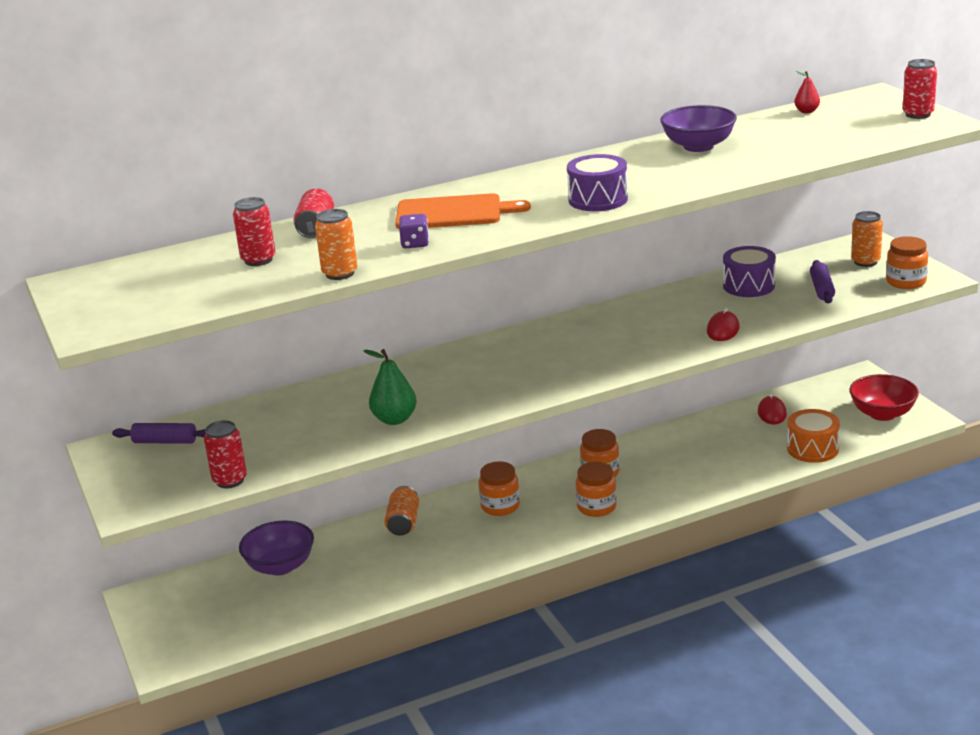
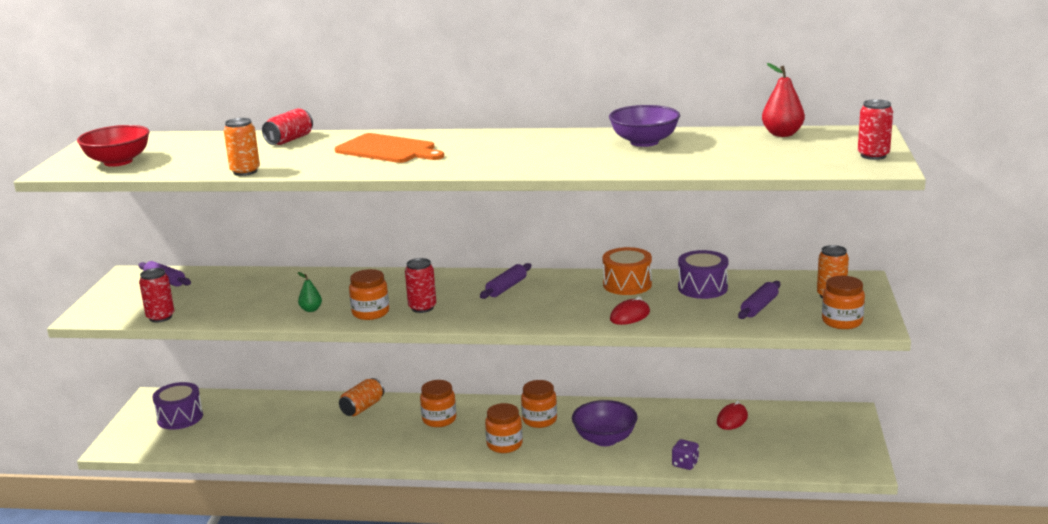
camera: 30 degrees right, 5 degrees down
(258, 260) = (220, 151): red can -> red can (422, 308)
(280, 566) = (253, 409): purple bowl -> purple bowl (605, 439)
(394, 419) = (311, 309): green pear -> green pear, size x0.58
(415, 244) = (324, 164): purple dice -> purple dice (685, 464)
(465, 403) = (370, 313): none -> orange jar
(566, 338) = (506, 288): none -> purple rolling pin
(598, 199) = (497, 163): purple drum -> purple drum (180, 417)
(806, 111) = (782, 134): red pear -> red pear, size x1.71
(812, 449) = (730, 459): orange drum -> orange drum (627, 284)
(882, 414) = (828, 451): red bowl -> red bowl (118, 162)

